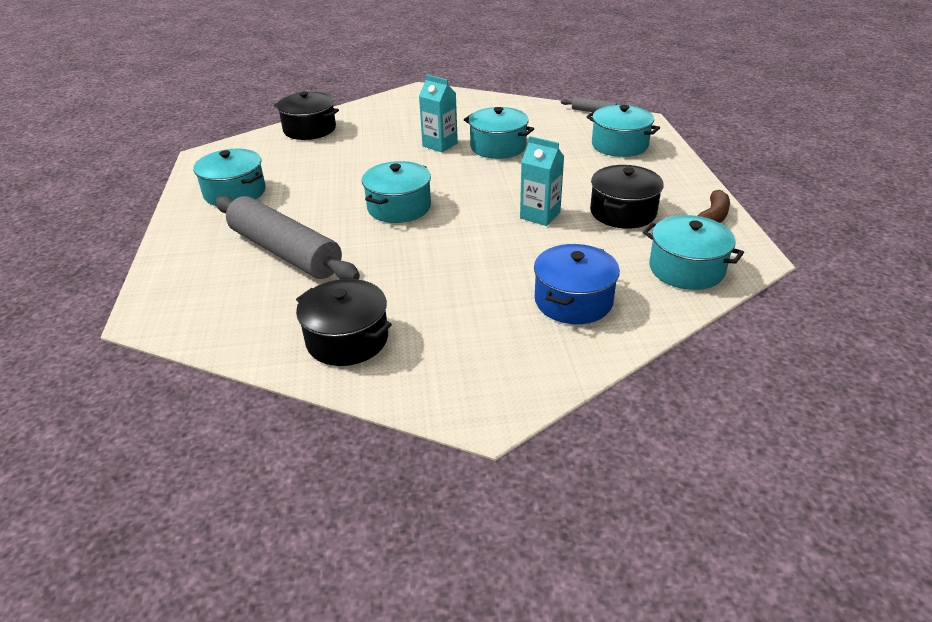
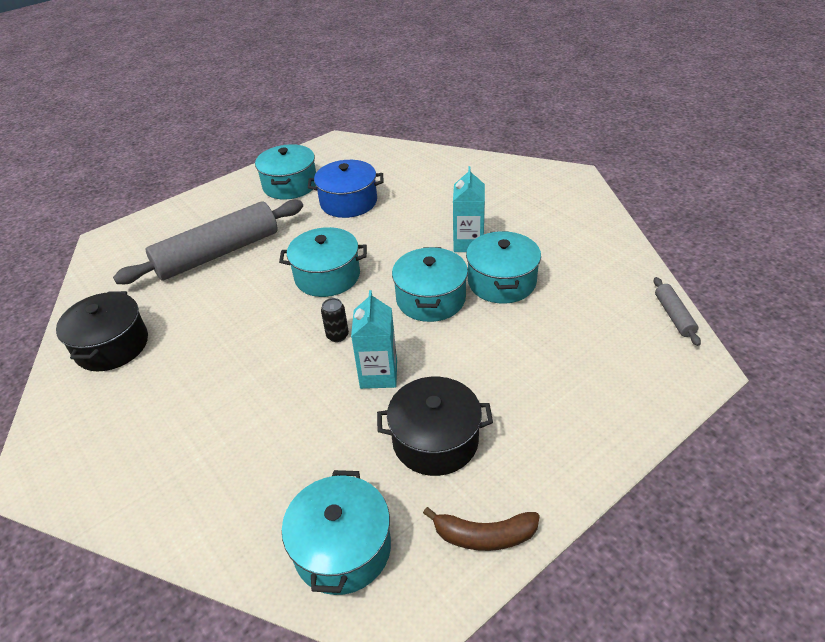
camera: 60 degrees right, 5 degrees up
(285, 252) = (218, 253): grey rolling pin -> grey rolling pin turned 45 degrees clockwise
(309, 129) = (426, 162): black pot -> none
(478, 221) = (337, 335): none -> black can
(573, 301) = (228, 467): blue pot -> blue pot (348, 202)
(619, 145) = (604, 374): turquoise pot -> turquoise pot (431, 299)

